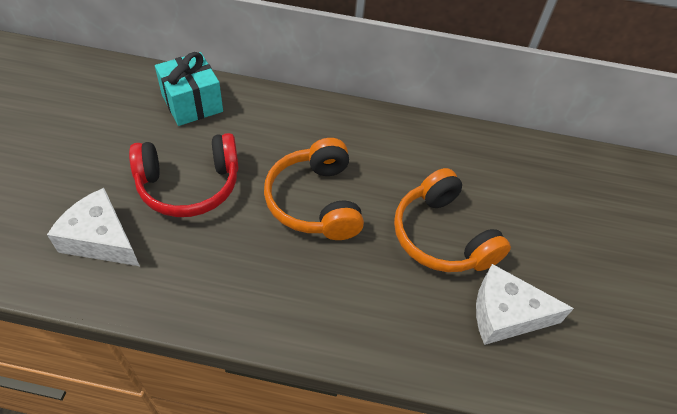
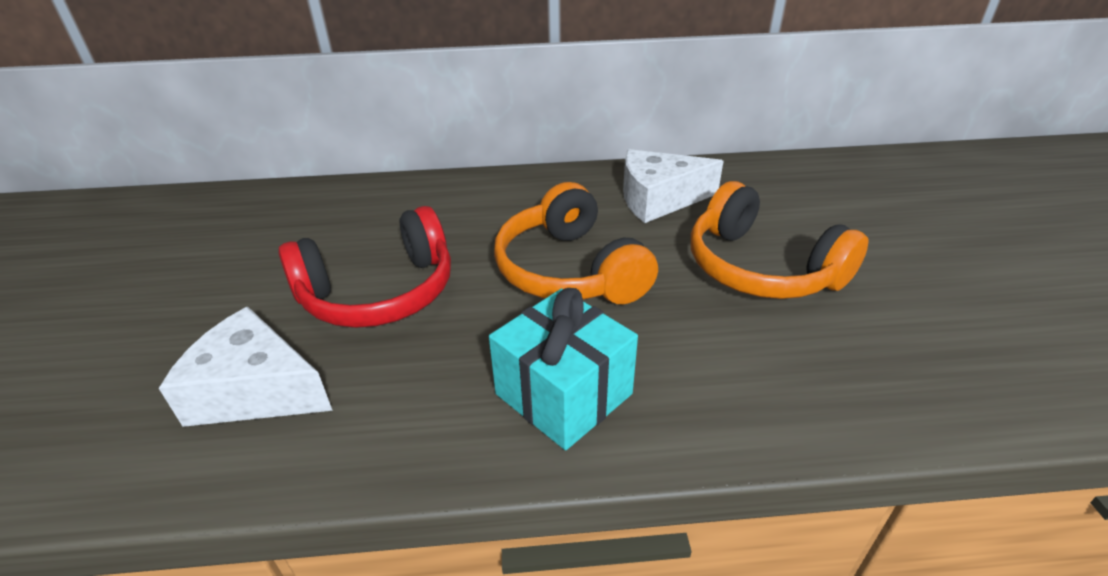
camera: 10 degrees left, 15 degrees down
(192, 103) = (352, 208): turquoise gift -> turquoise gift (563, 394)
(506, 314) = (906, 332): white cheese -> white cheese (658, 199)

